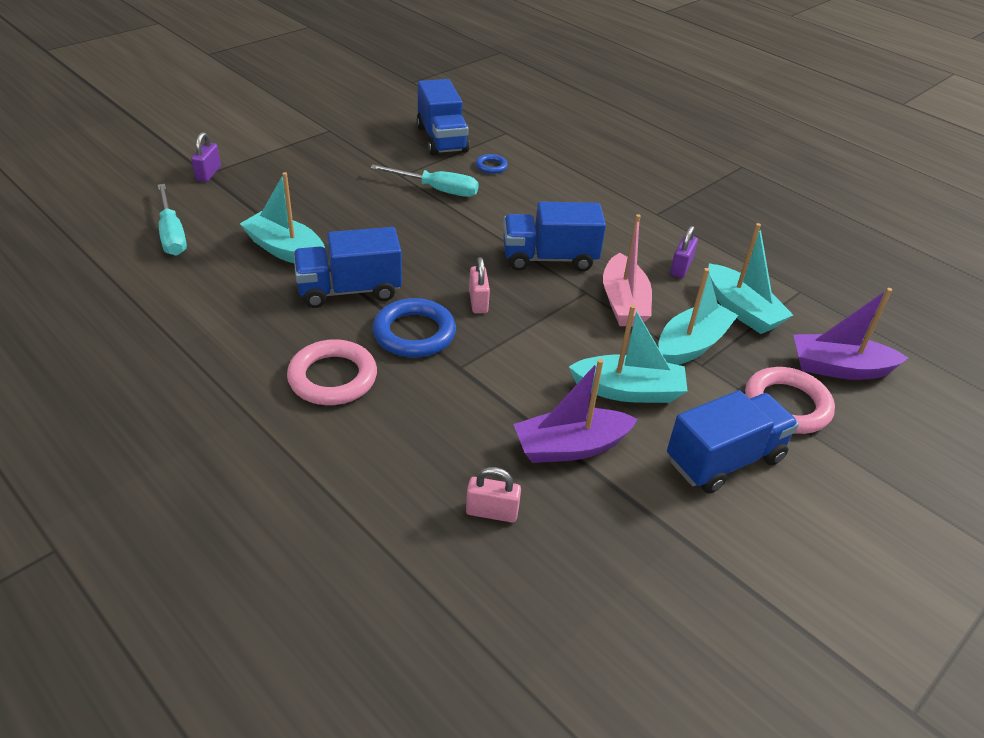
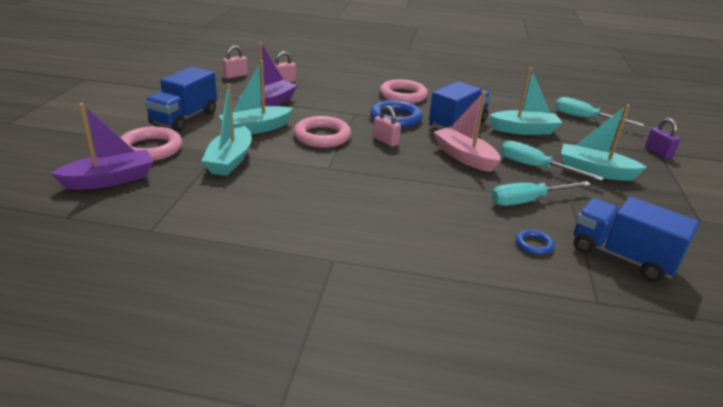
camera: 145 degrees right, 10 degrees down
(368, 210) = (535, 167): none -> turquoise screwdriver
(549, 258) = (377, 180): blue truck -> none
(549, 340) = (322, 136): none -> pink ring
(572, 582) = (235, 75): none -> pink padlock
(623, 303) = (296, 170): pink boat -> pink boat (464, 157)
(680, 268) = (271, 211): purple padlock -> none
(741, 310) = (201, 195): turquoise boat -> turquoise boat (595, 171)

